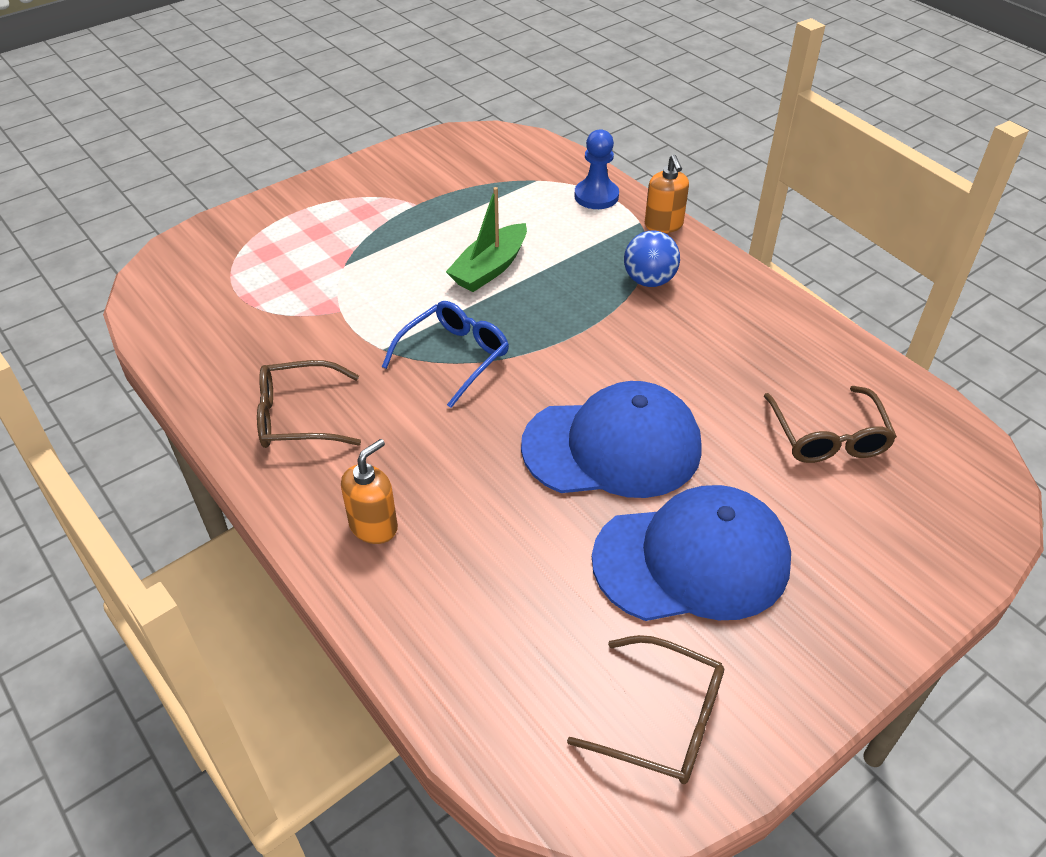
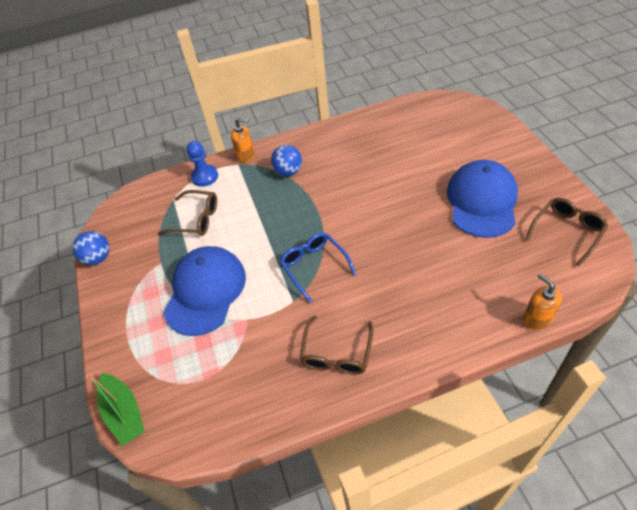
camera: 65 degrees left, 5 degrees up
(374, 526) = (434, 325): orange soap dispenser -> orange soap dispenser (536, 319)
(408, 150) = (98, 258): none -> blue ball
(490, 268) = (244, 236): green boat -> green boat (124, 413)
(612, 447) = (405, 213): blue cap -> blue cap (205, 291)
(828, 436) = (420, 139): brown glasses -> brown glasses (196, 219)

